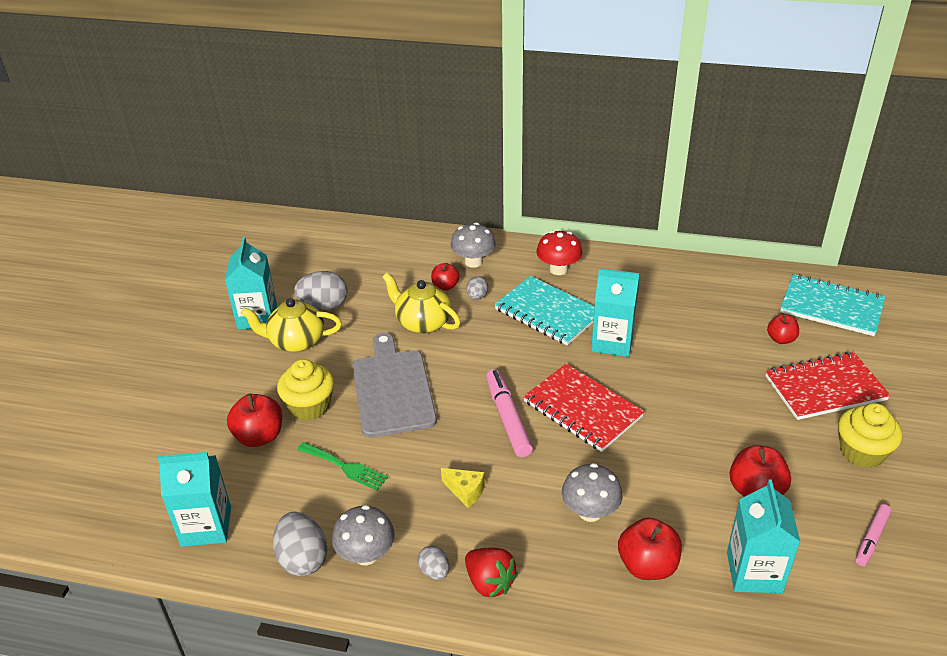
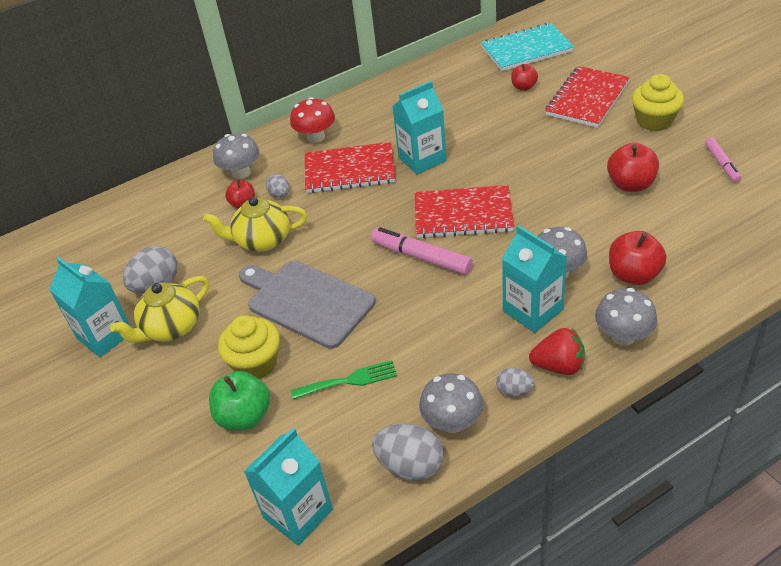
camera: 40 degrees left, 5 degrees up
(259, 436) = (245, 416): red apple -> green apple
(465, 491) = (461, 325): yellow cheese -> none
(548, 312) = (349, 170): turquoise notebook -> red notebook
(568, 604) = (623, 336): none -> grey mushroom
(754, 572) = (692, 230): turquoise carton -> turquoise carton (532, 310)

